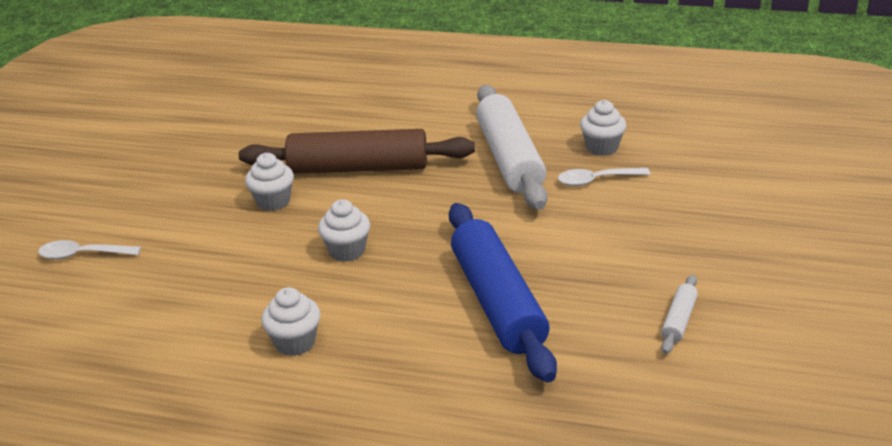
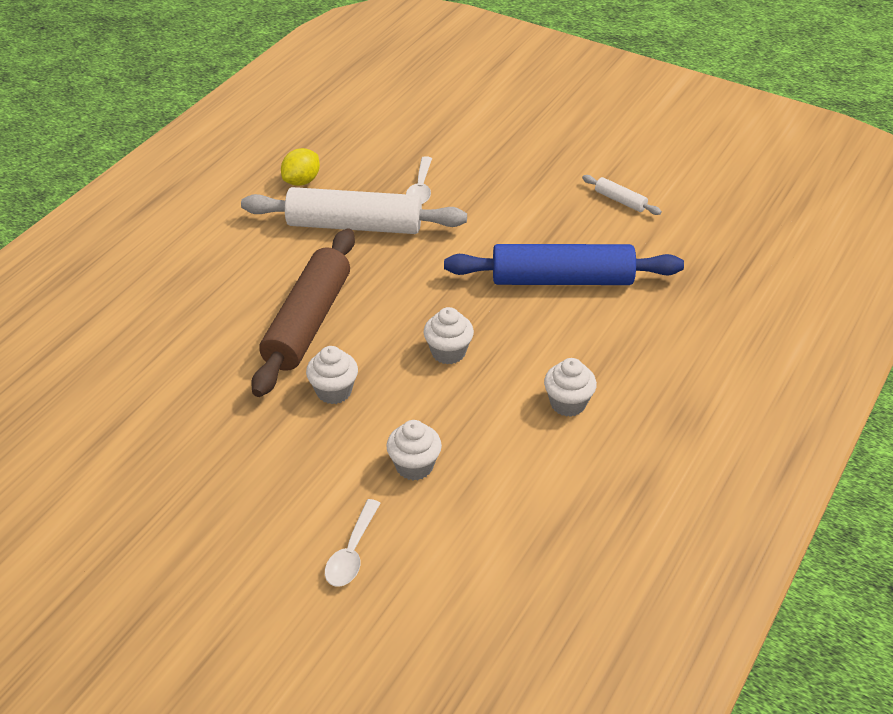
camera: 75 degrees left, 10 degrees up
(558, 117) = (302, 181): none -> yellow lemon
(602, 148) = (371, 171): white cupcake -> white cupcake (414, 466)

